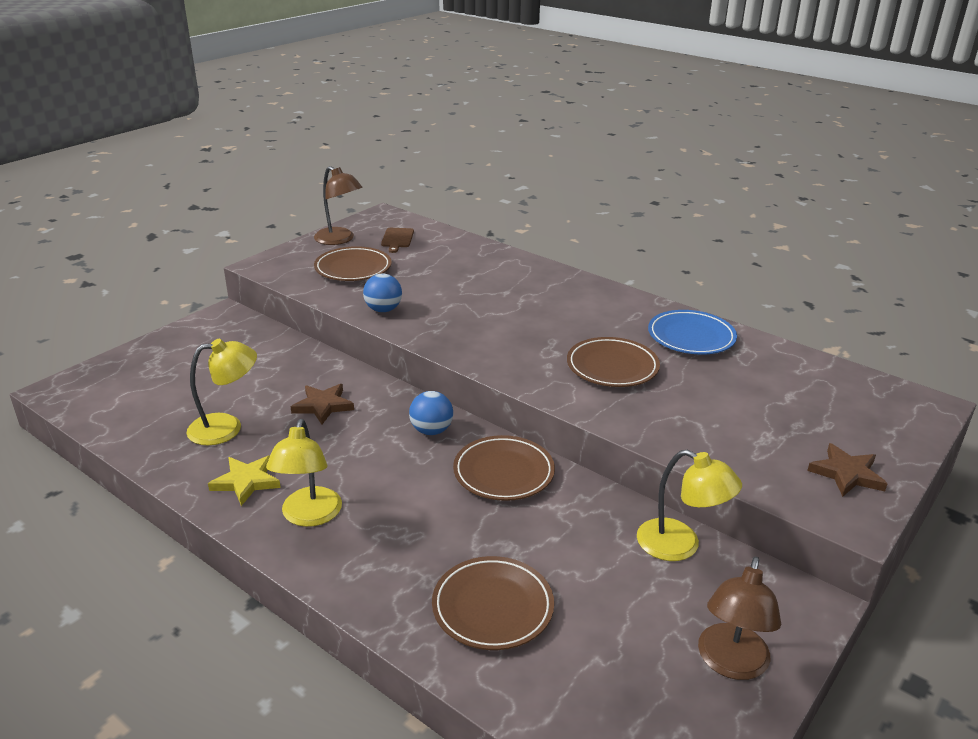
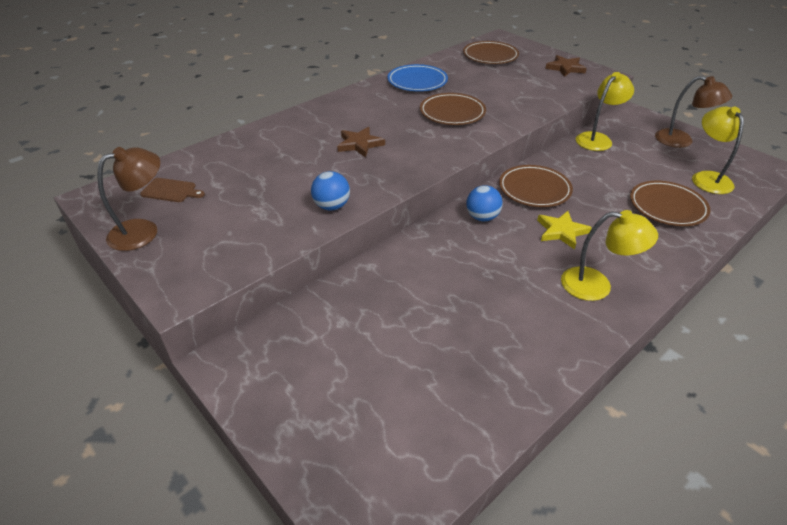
camera: 80 degrees left, 10 degrees up
(226, 428) = (471, 344): yellow lamp -> yellow lamp (707, 178)
(246, 481) = (556, 325): yellow star -> yellow star (561, 231)
(323, 406) = (439, 277): brown star -> brown star (359, 144)
(353, 268) = (228, 222): brown plate -> brown plate (490, 56)

